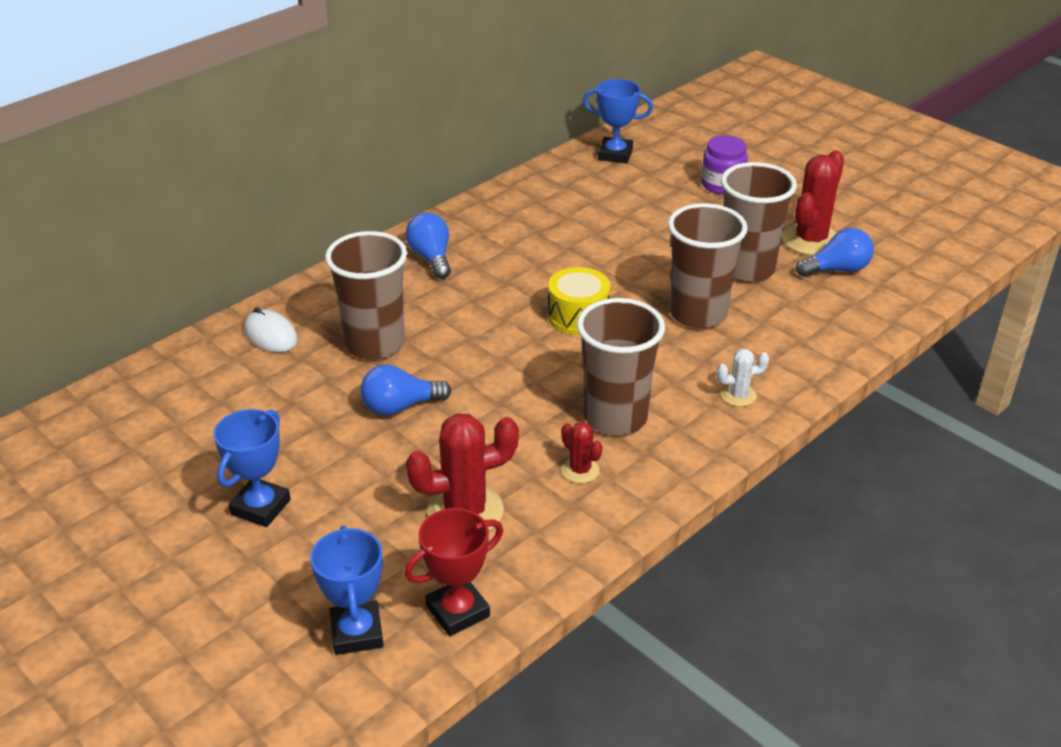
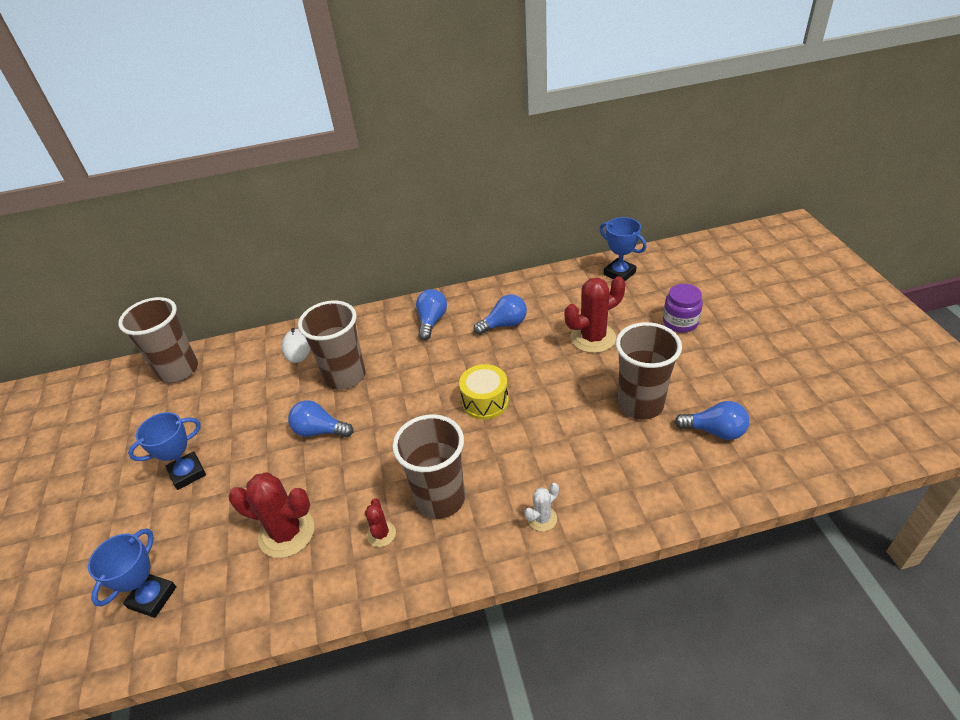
camera: 35 degrees right, 5 degrees up
(458, 611) = (216, 613): red trophy -> none
(527, 237) = (504, 324): none -> blue light bulb
(698, 314) = (570, 431): brown cup -> brown cup (178, 370)
(738, 395) = (542, 518): white cactus -> white cactus turned 60 degrees counterclockwise
(810, 240) = (714, 395): red cactus -> red cactus (593, 338)

